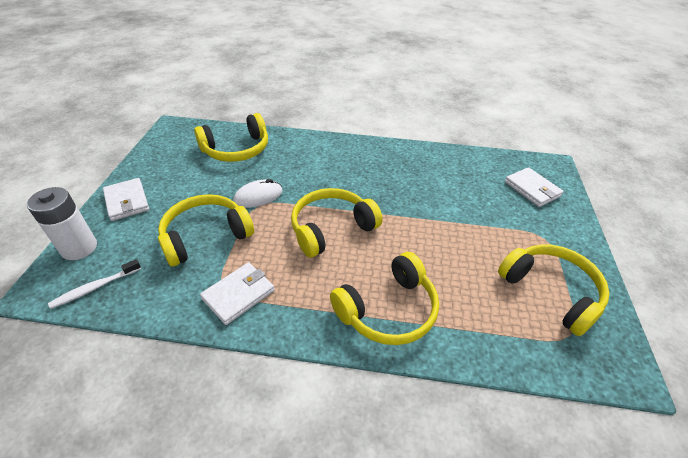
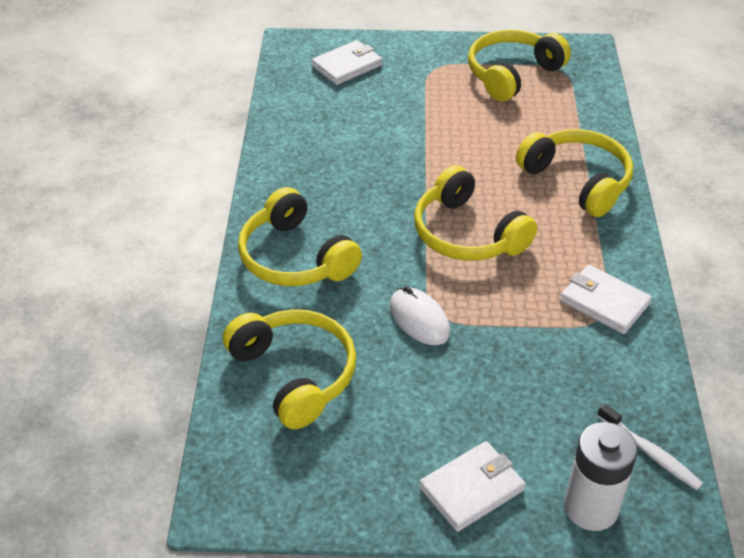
camera: 95 degrees left, 0 degrees up
(205, 236) = (519, 360): yellow headphones -> yellow headphones (295, 258)

